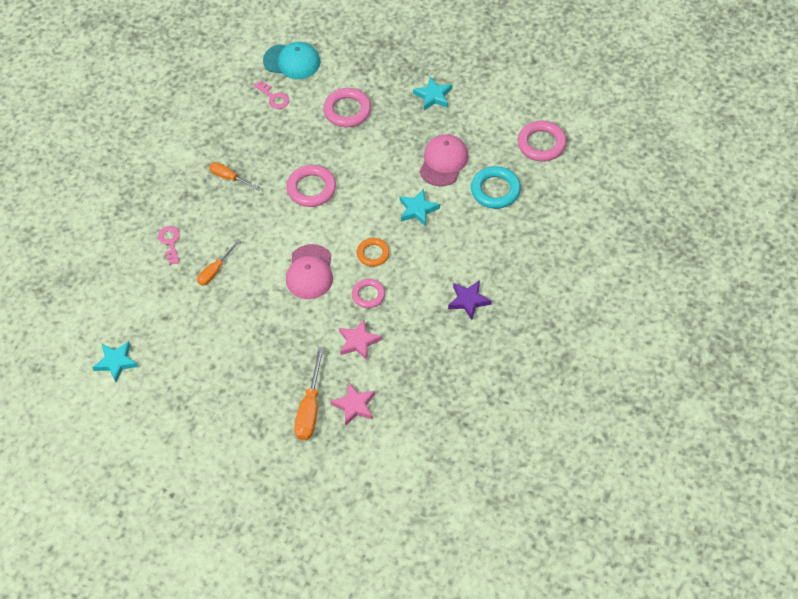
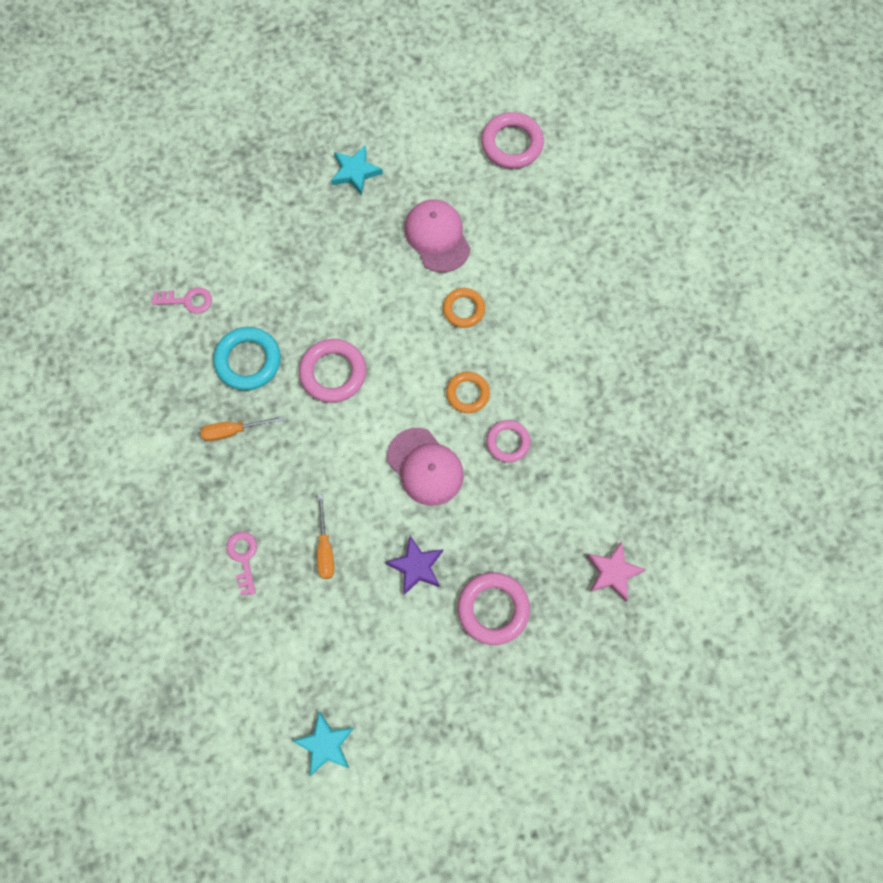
camera: 45 degrees left, 15 degrees up
(170, 242) = (243, 558): pink key -> pink key turned 45 degrees clockwise
(292, 61) = (165, 244): turquoise cap -> none
(310, 408) = (574, 614): orange screwdriver -> none
(347, 110) = (282, 255): pink ring -> pink ring (493, 609)
(358, 341) = (548, 501): pink star -> none
(418, 209) = (463, 309): turquoise star -> orange ring
(468, 301) = (608, 367): purple star -> purple star (416, 566)
(495, 190) = (517, 228): turquoise ring -> turquoise ring (248, 361)

